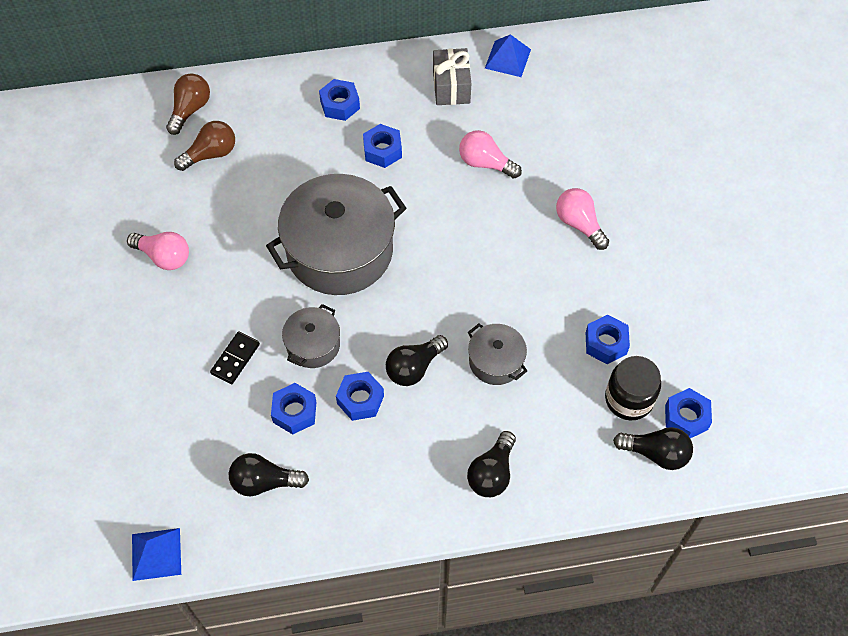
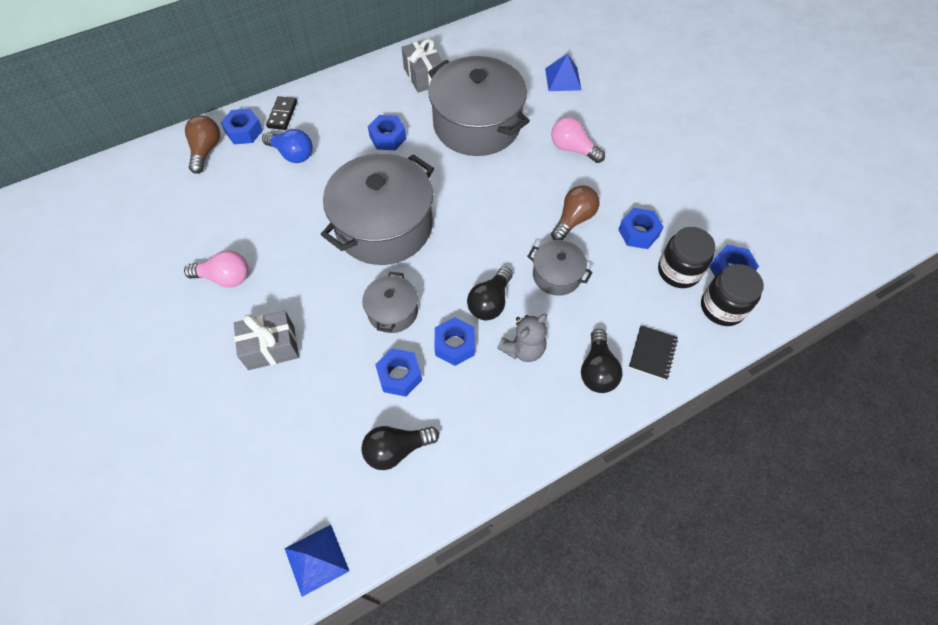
camera: 20 degrees left, 0 degrees up
(184, 343) = (271, 347): none -> grey gift
(210, 154) = (238, 180): brown light bulb -> brown light bulb (573, 220)
(235, 359) = (325, 346): black domino -> black domino (282, 114)
(276, 140) = (292, 154): none -> blue light bulb
(340, 105) = (337, 113): blue nut -> blue nut (244, 131)
(427, 426) = (523, 349): none -> grey teddy bear
(485, 163) = (477, 124): pink light bulb -> grey pot
(508, 58) = (459, 45): blue pyramid -> blue pyramid (563, 79)
(557, 475) = (652, 353): none -> black notebook
(656, 453) = (722, 307): black light bulb -> black jar

